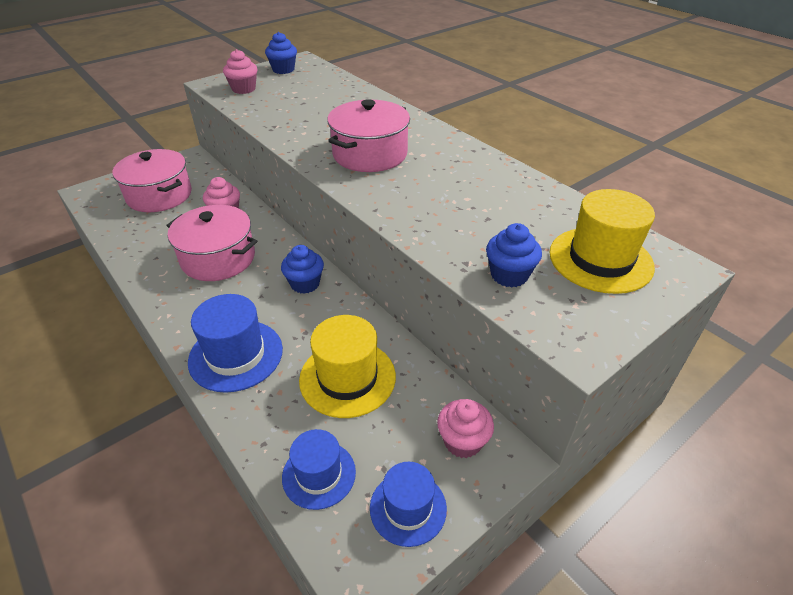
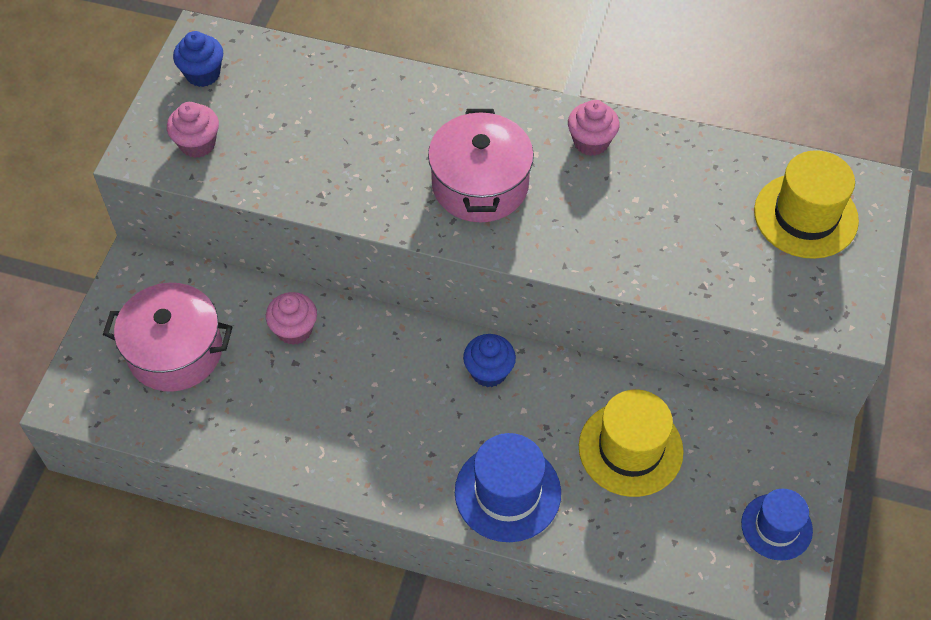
camera: 35 degrees left, 15 degrees up
(218, 258) = (360, 396): pink pot -> none
(319, 474) = (689, 547): blue hat -> none
(462, 441) = (772, 446): pink cupcake -> pink cupcake (591, 142)
(509, 275) = (748, 279): blue cupcake -> none

